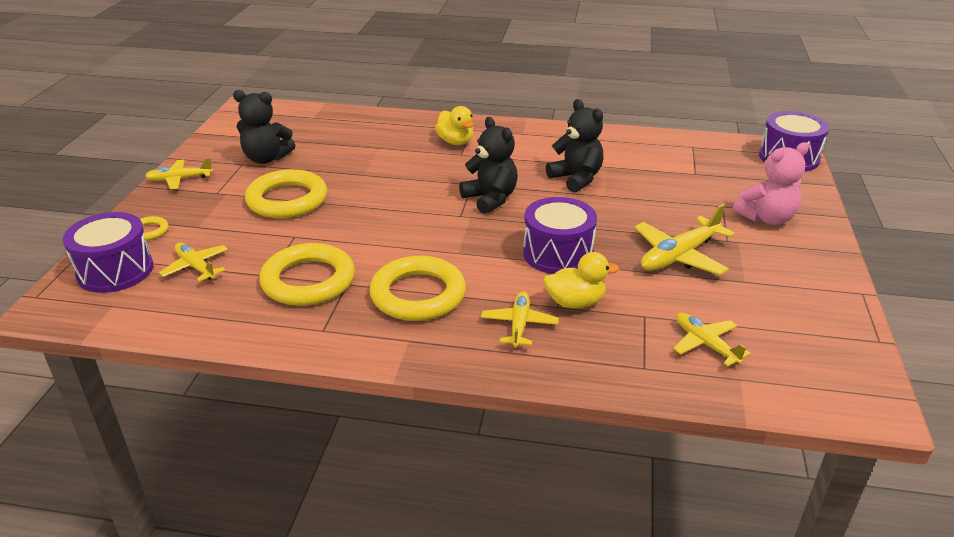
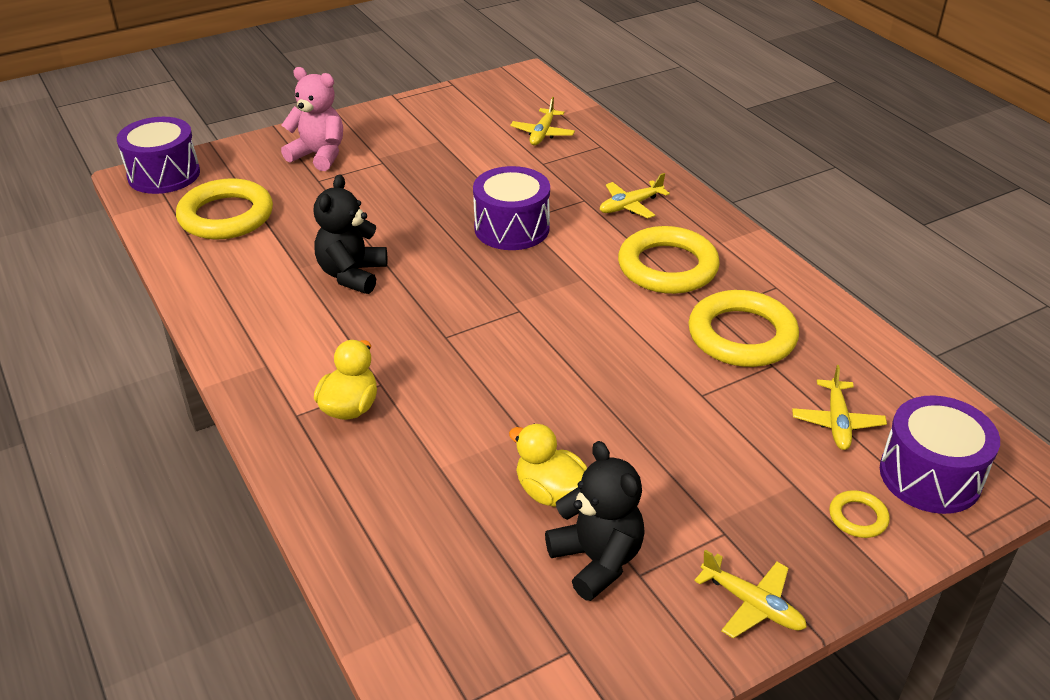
camera: 130 degrees left, 5 degrees up
(287, 200) = (654, 454): yellow ring -> yellow ring (226, 216)
(490, 199) = (463, 308): black teddy bear -> none
(575, 302) = (568, 194): yellow duck -> yellow duck (550, 492)
(679, 256) = (437, 174): yellow plane -> none

